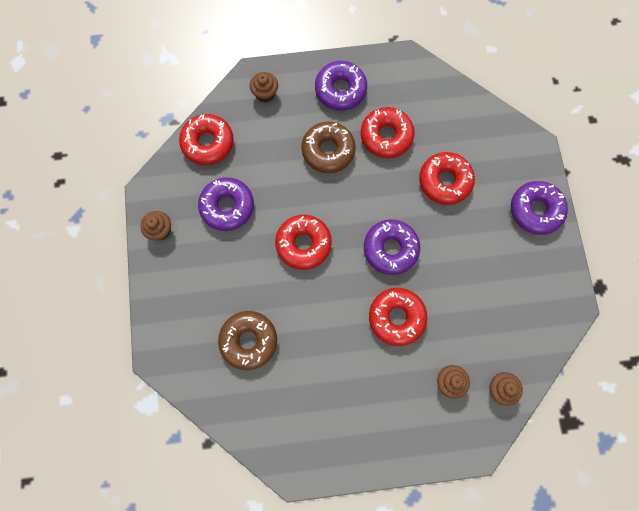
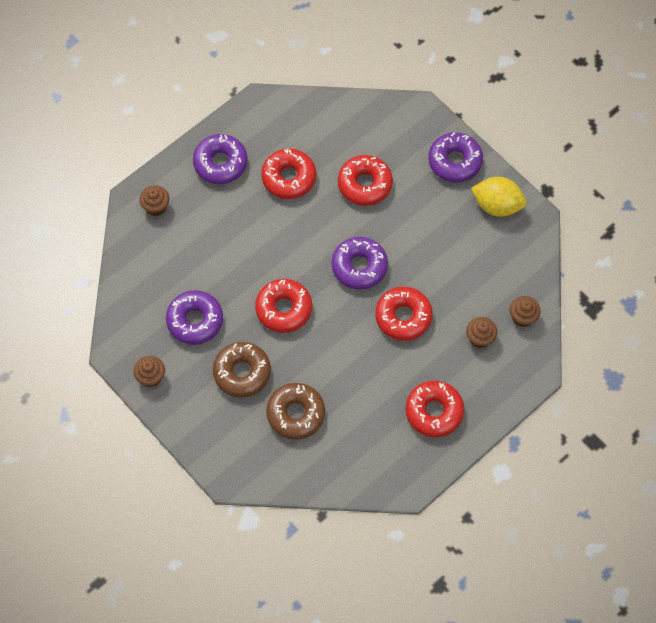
camera: 35 degrees left, 10 degrees down
(208, 143) = (136, 279): red donut -> red donut (434, 412)
(328, 150) = (247, 220): brown donut -> brown donut (242, 372)
(546, 272) = (497, 205): none -> yellow lemon

